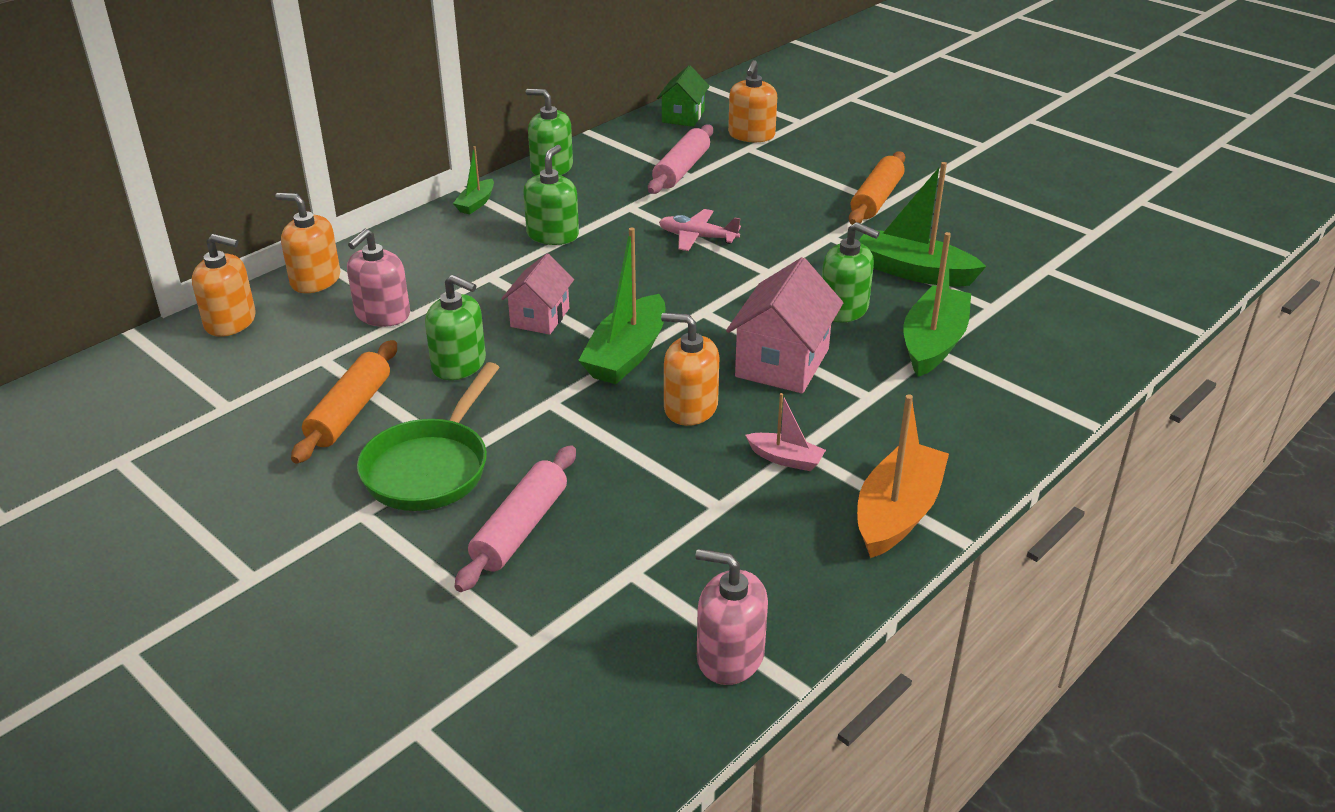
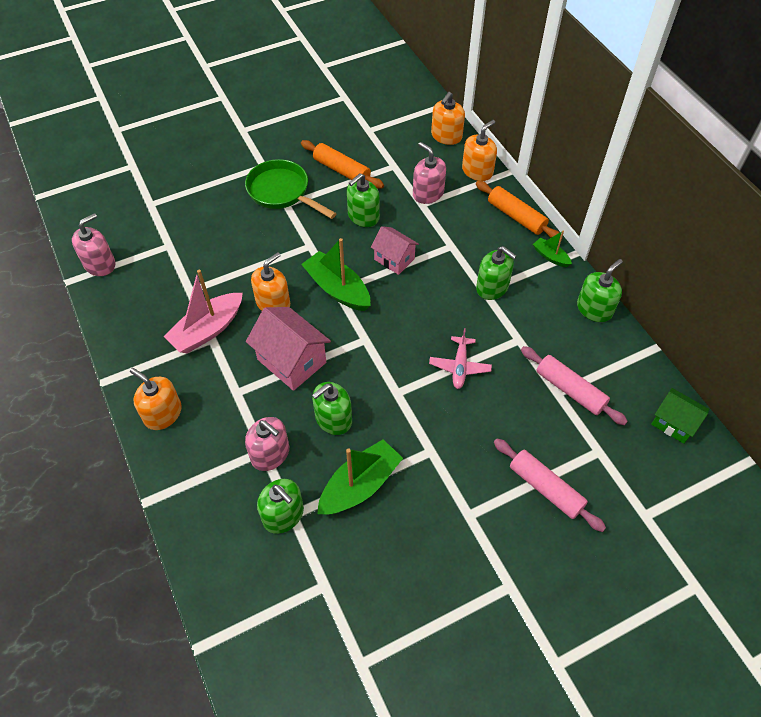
camera: 110 degrees right, 20 degrees up
(520, 528) = (220, 214): pink rolling pin -> pink rolling pin (545, 488)
(697, 237) = (460, 366): pink plane -> pink plane turned 150 degrees clockwise
(751, 135) = (624, 463): orange soap dispenser -> orange soap dispenser (163, 413)
(785, 459) = (207, 330): pink boat -> pink boat, size x1.91
(876, 199) = (478, 512): orange rolling pin -> orange rolling pin (516, 216)
(897, 513) = (139, 362): orange boat -> none
(933, 343) = (270, 454): green boat -> pink soap dispenser
(999, 313) = (283, 515): none -> green soap dispenser

